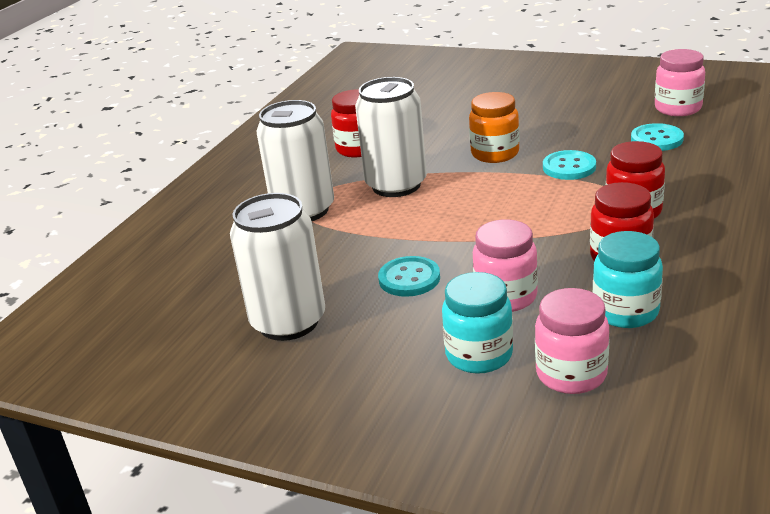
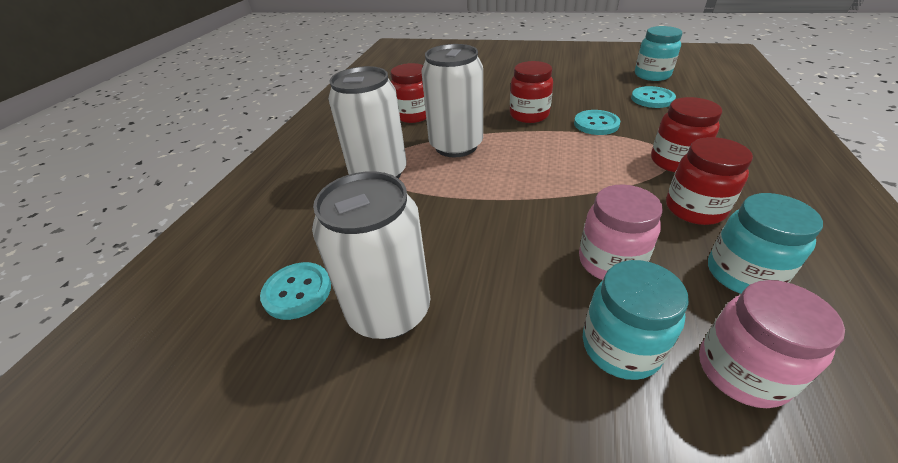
camera: 10 degrees left, 10 degrees up
(409, 278) = (502, 244): turquoise button -> turquoise button (297, 292)
(495, 154) = (529, 115): orange jar -> red jar
(678, 108) = (652, 75): pink jar -> turquoise jar

